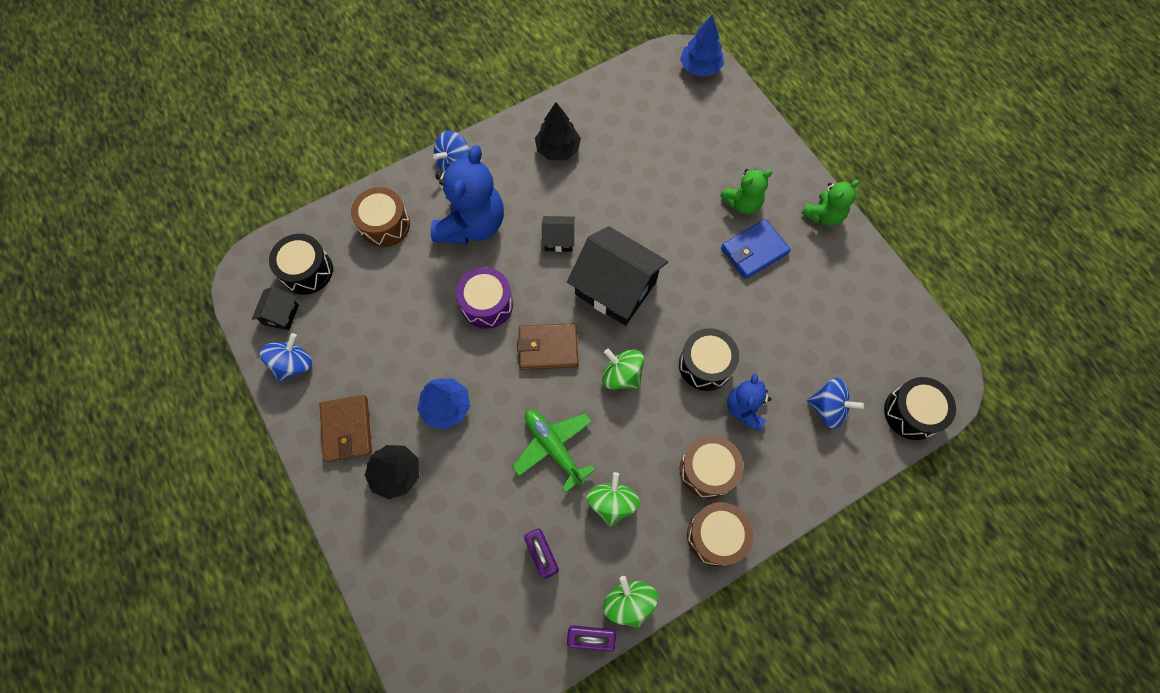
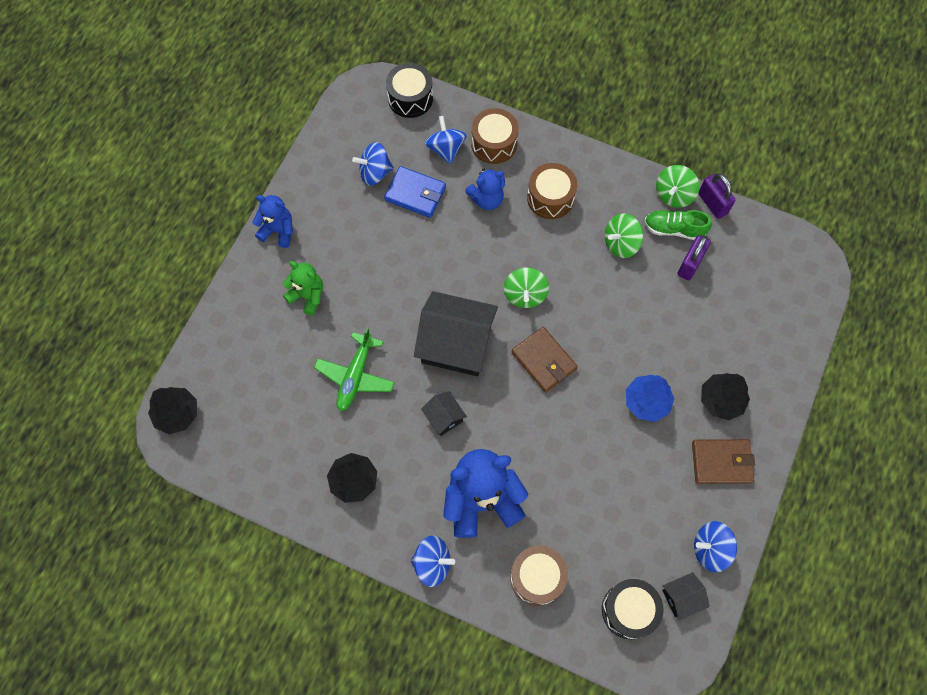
camera: 125 degrees left, 0 degrees up
(347, 429) = (721, 462): brown wallet -> brown wallet turned 45 degrees clockwise
(487, 304) = (543, 433): purple drum -> none
(553, 447) = (614, 305): green plane -> green plane (355, 376)
(590, 570) = (674, 229): none -> green shoe
(615, 288) = (456, 344): black house -> black house turned 75 degrees counterclockwise
(700, 67) = (177, 414): blue tree -> black tree
(705, 365) = (472, 243): black drum -> none
(716, 536) = (590, 169): brown drum -> brown drum (494, 143)
(754, 251) = (348, 263): blue wallet -> blue wallet (415, 194)
(824, 215) = (278, 231): green teddy bear -> blue teddy bear
(838, 327) = (375, 172): none -> blue spinning top

